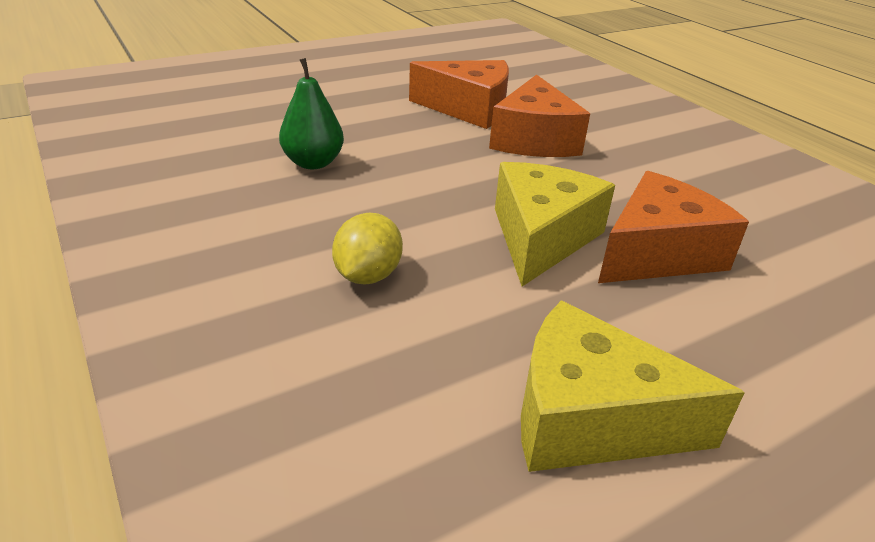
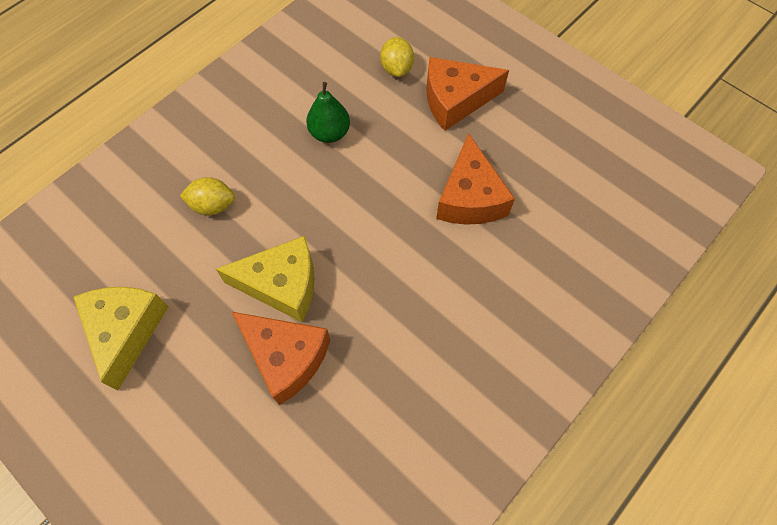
camera: 75 degrees right, 30 degrees up
(255, 109) = (397, 68): none -> yellow lemon
(534, 139) = (432, 256): orange cheese -> orange cheese (455, 100)

